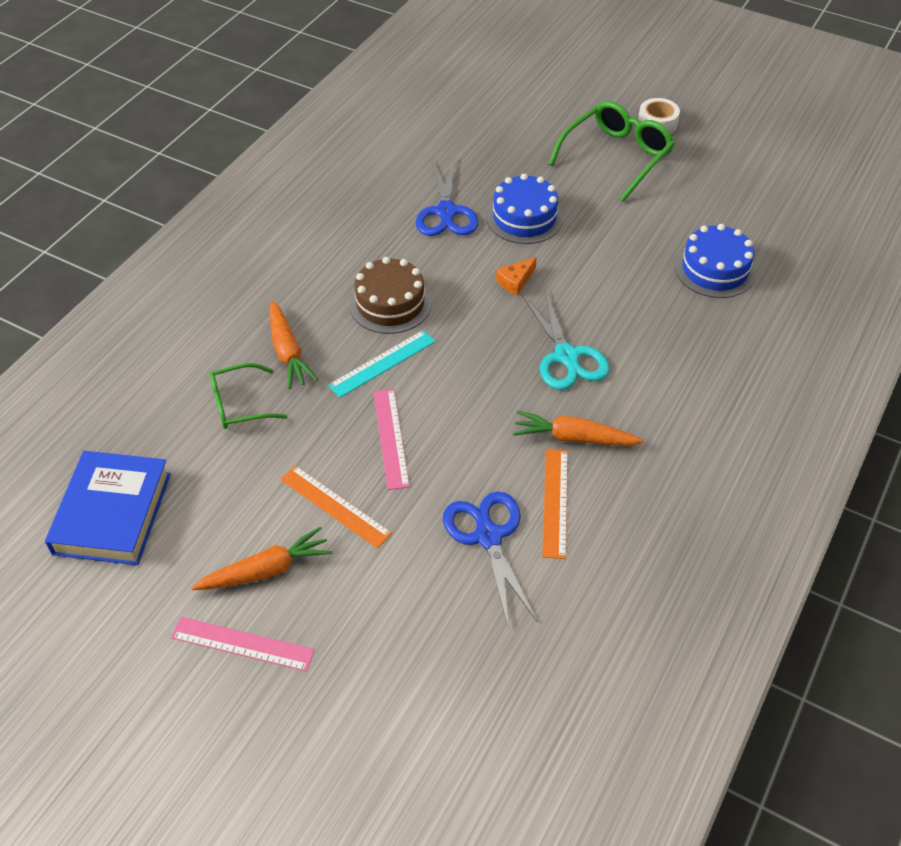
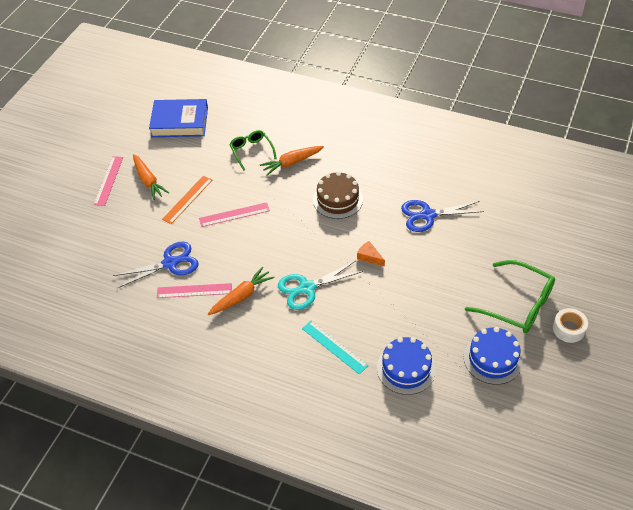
camera: 85 degrees right, 0 degrees up
(382, 363) = (289, 203): turquoise ruler -> turquoise ruler (334, 347)
(524, 218) = (433, 256): blue cake -> blue cake (493, 359)
(555, 502) = (194, 290): orange ruler -> pink ruler
(574, 438) = (241, 296): orange carrot -> orange carrot turned 45 degrees clockwise

